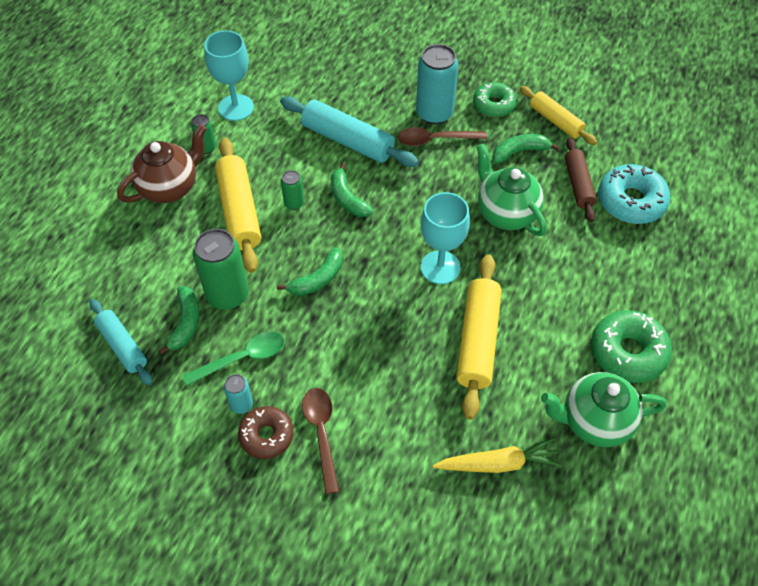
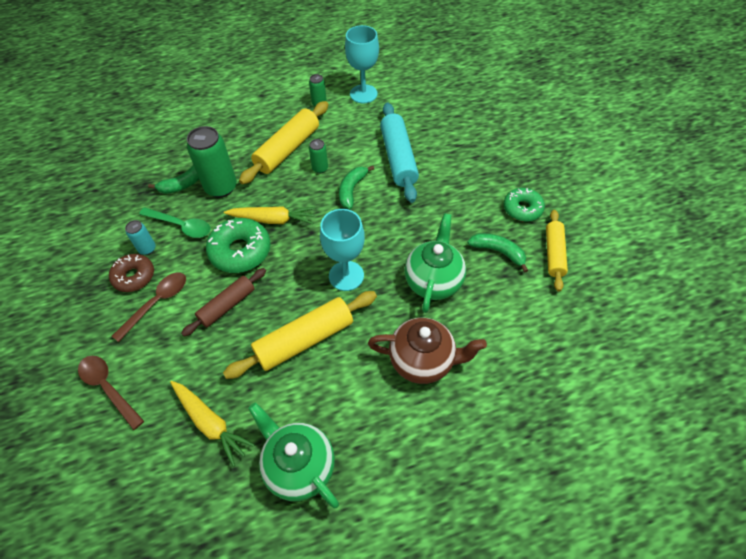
camera: 50 degrees right, 0 degrees up
(123, 346) = (145, 169): turquoise rolling pin -> none
(170, 187) = (273, 110): brown teapot -> brown teapot (422, 361)
(317, 279) = (273, 219): green banana -> yellow carrot
(434, 113) = (474, 183): turquoise can -> none
(434, 140) = (451, 199): brown spoon -> brown spoon (108, 387)
(578, 184) = (510, 307): brown rolling pin -> brown rolling pin (227, 305)
(628, 352) = (385, 448): green donut -> green donut (240, 251)
(631, 201) = (535, 353): turquoise donut -> none

